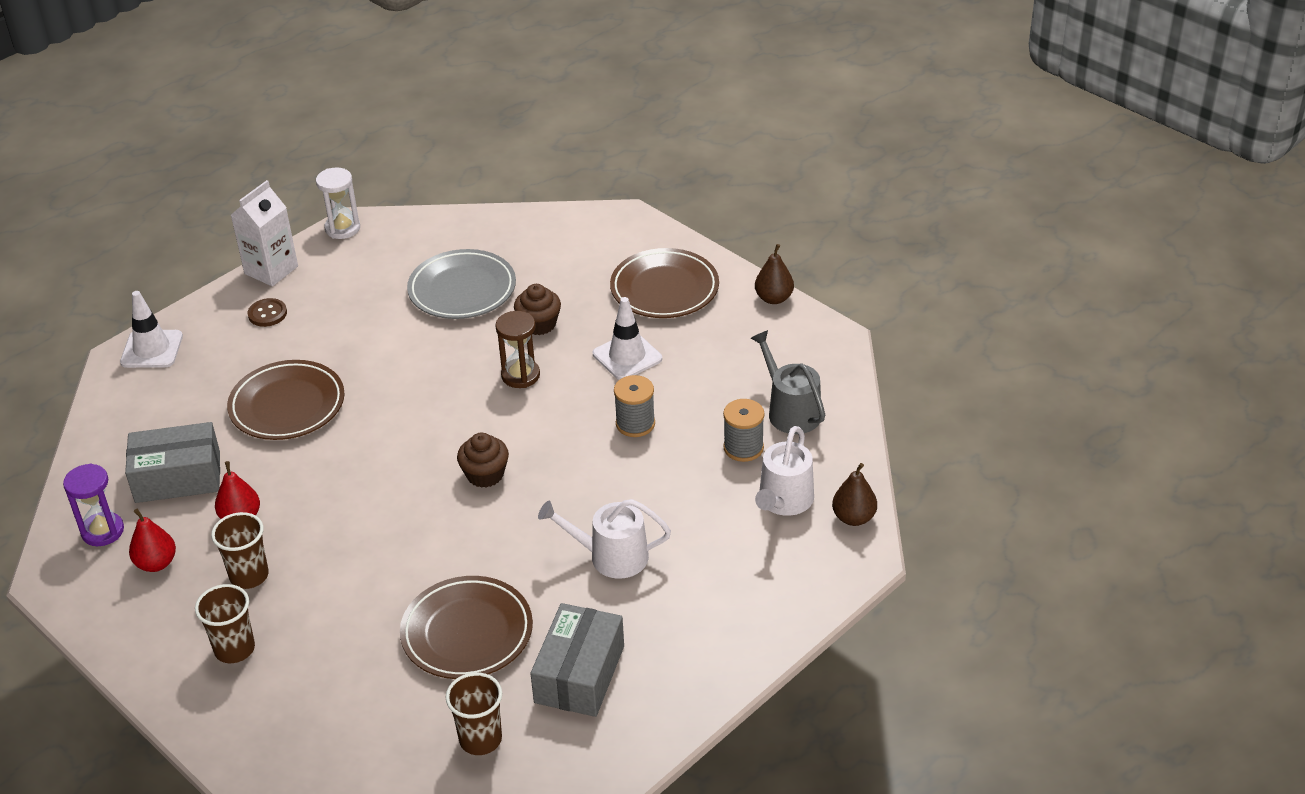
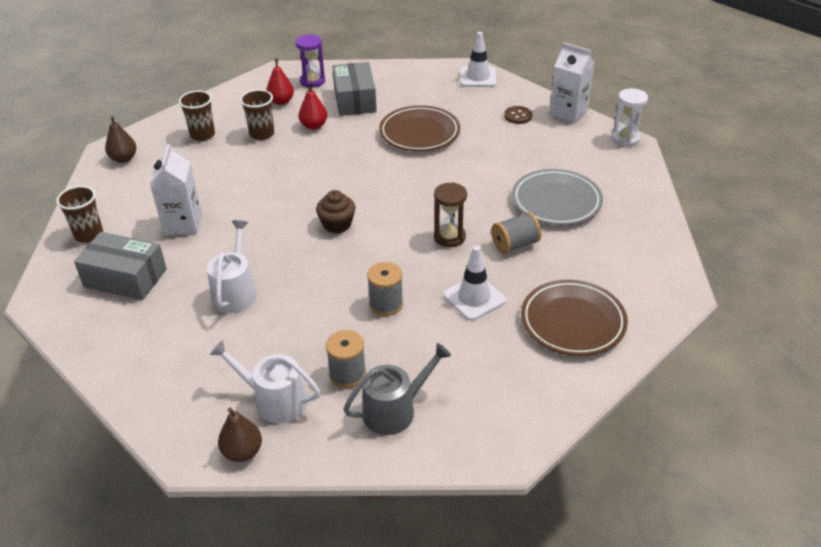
camera: 90 degrees right, 0 degrees up
(467, 633) = (183, 224): brown plate -> white carton
(539, 324) = (515, 245): brown cupcake -> grey spool
(774, 298) = (568, 404): brown pear -> brown pear (124, 158)

